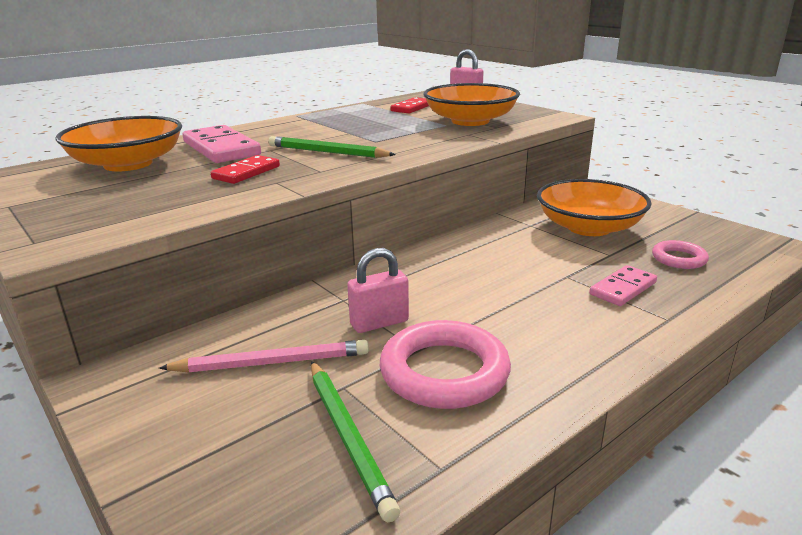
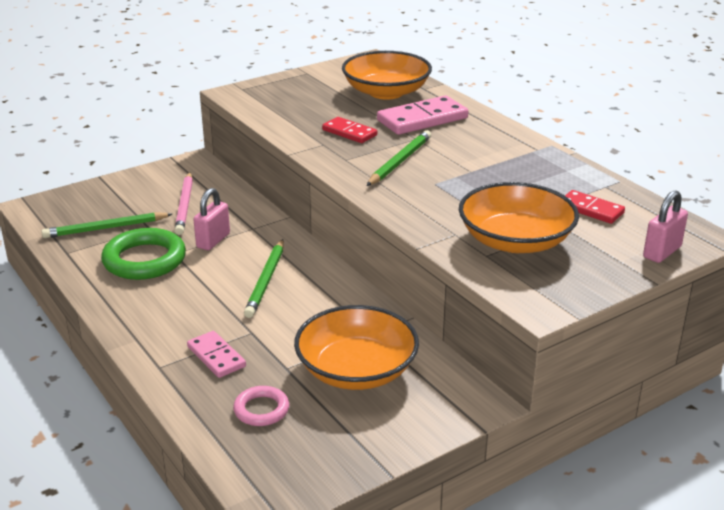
camera: 95 degrees right, 5 degrees up
(379, 323) = (213, 240): pink padlock -> pink padlock turned 45 degrees clockwise
(444, 372) = (144, 260): pink ring -> green ring
(465, 278) = (266, 281): none -> green pencil

